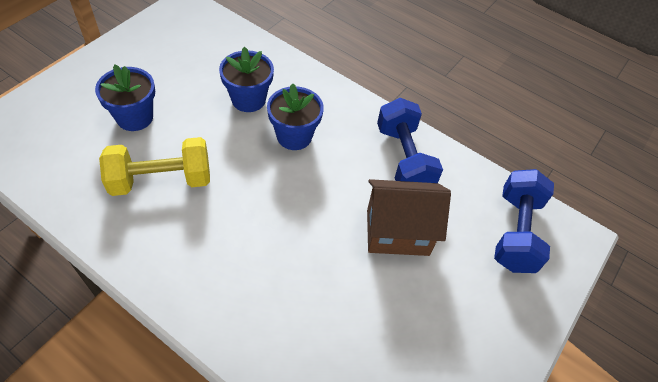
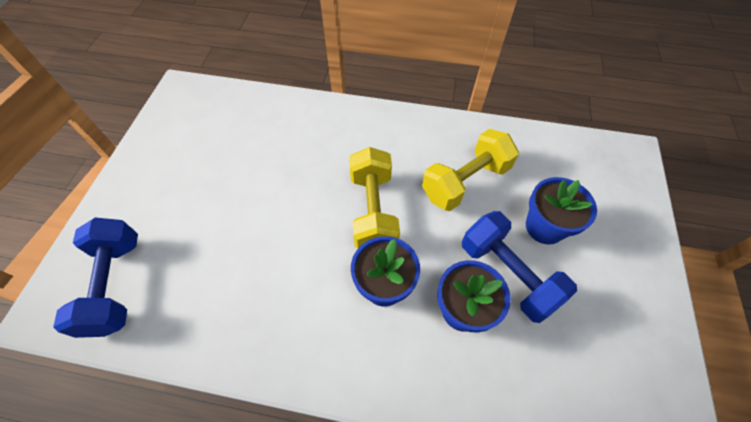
camera: 160 degrees right, 5 degrees up
(265, 194) = (373, 211): none -> yellow dumbbell
(397, 232) = (238, 230): brown house -> none
(404, 159) = (253, 318): blue dumbbell -> blue dumbbell (507, 274)

